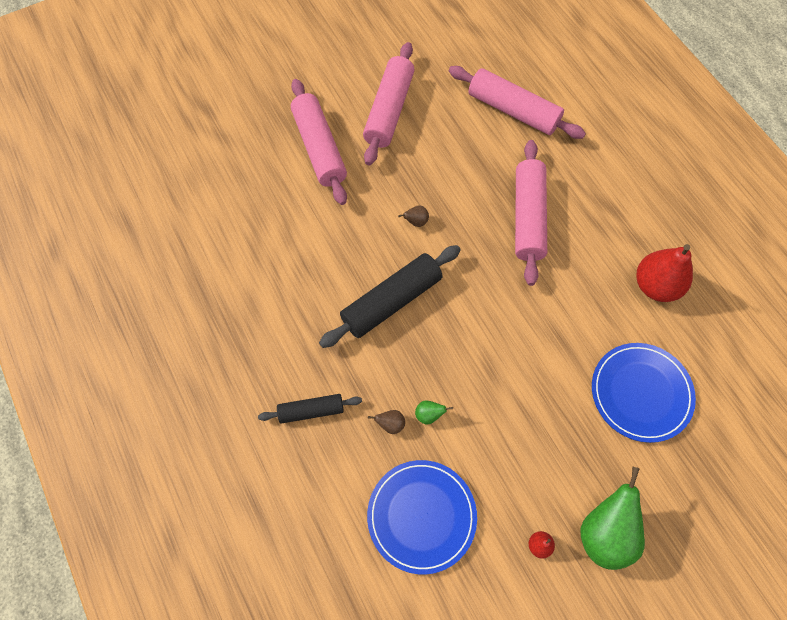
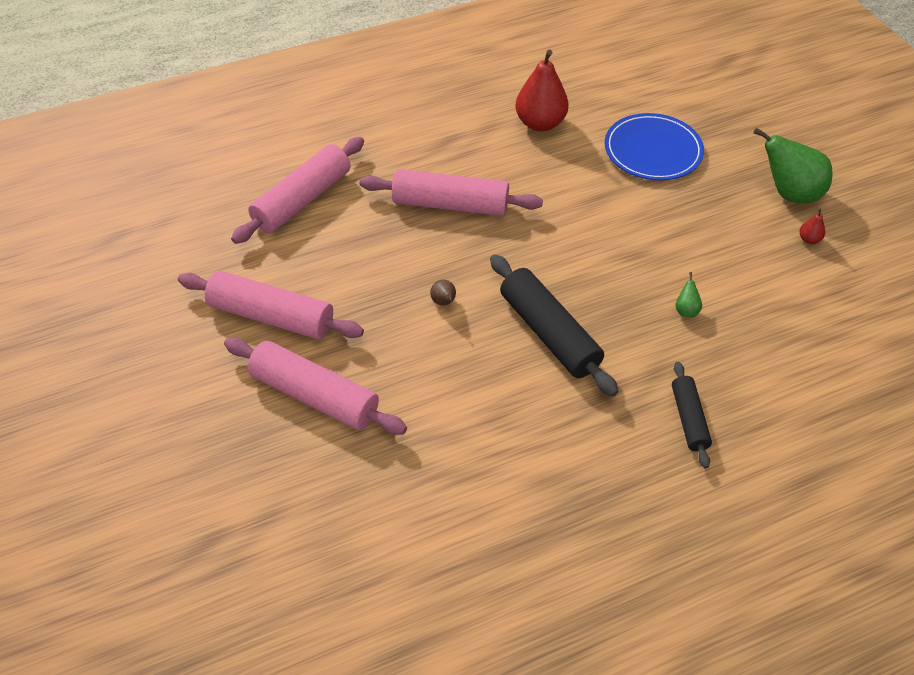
camera: 85 degrees left, 15 degrees down
(319, 148) = (315, 395): pink rolling pin -> pink rolling pin turned 45 degrees clockwise
(390, 424) = (699, 345): brown pear -> none
(421, 516) = (795, 325): blue plate -> none

